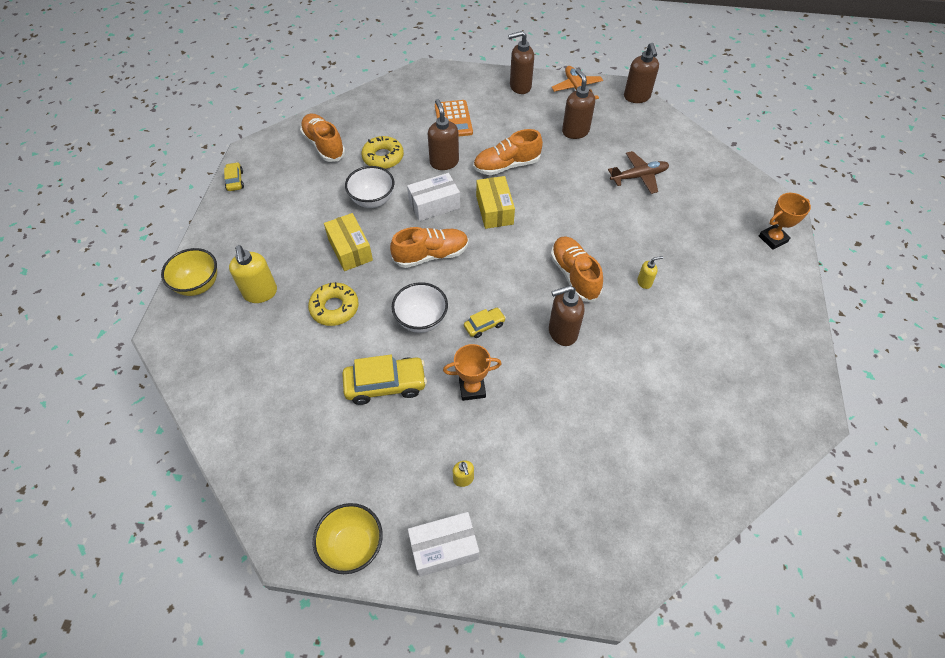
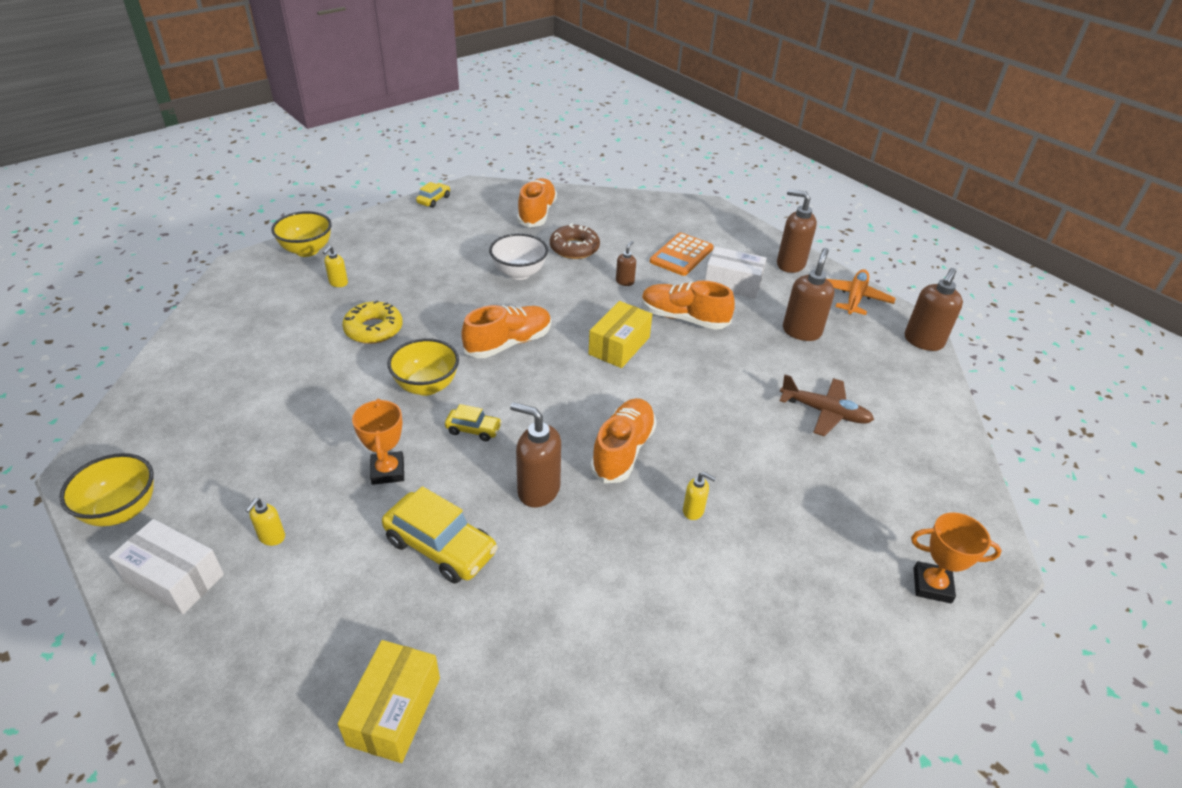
camera: 40 degrees right, 15 degrees down
(260, 293) = (338, 283): yellow soap dispenser -> yellow soap dispenser, size x0.52
(350, 249) = (448, 296): yellow box -> yellow box (394, 711)
(383, 157) = (574, 248): yellow donut -> brown donut
(385, 384) = (326, 412): yellow car -> yellow car (440, 546)
(421, 320) = (426, 386): white bowl -> yellow bowl
(431, 255) = (508, 343): orange shoe -> orange shoe turned 60 degrees counterclockwise
(434, 205) = (568, 308): white box -> white box (732, 283)
(444, 162) = (625, 281): brown soap dispenser -> brown soap dispenser, size x0.52
(472, 388) = (388, 471): orange trophy -> orange trophy turned 45 degrees clockwise

